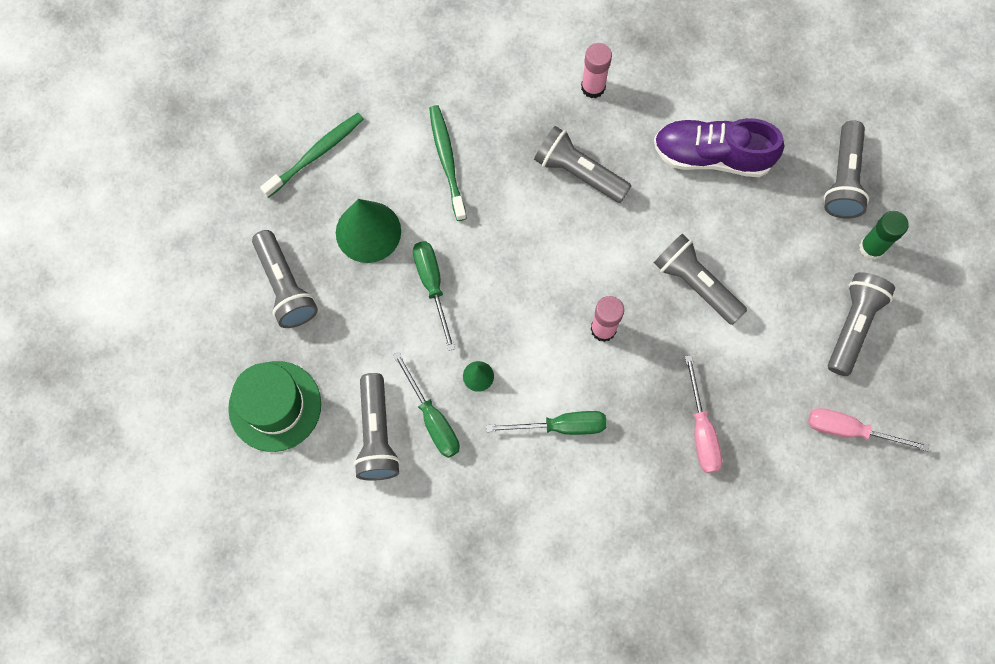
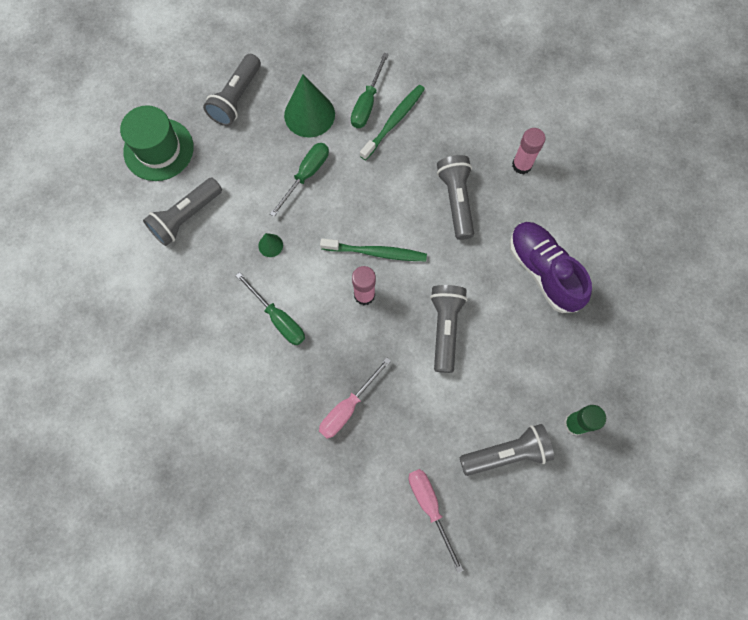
camera: 50 degrees right, 0 degrees up
(316, 154) = (333, 50): green toothbrush -> green toothbrush (376, 252)
(432, 419) = (221, 240): green screwdriver -> green screwdriver (367, 103)
(843, 179) = (607, 367): grey flashlight -> none

